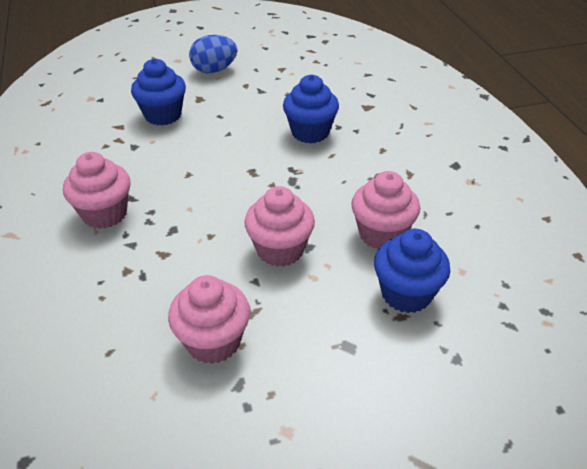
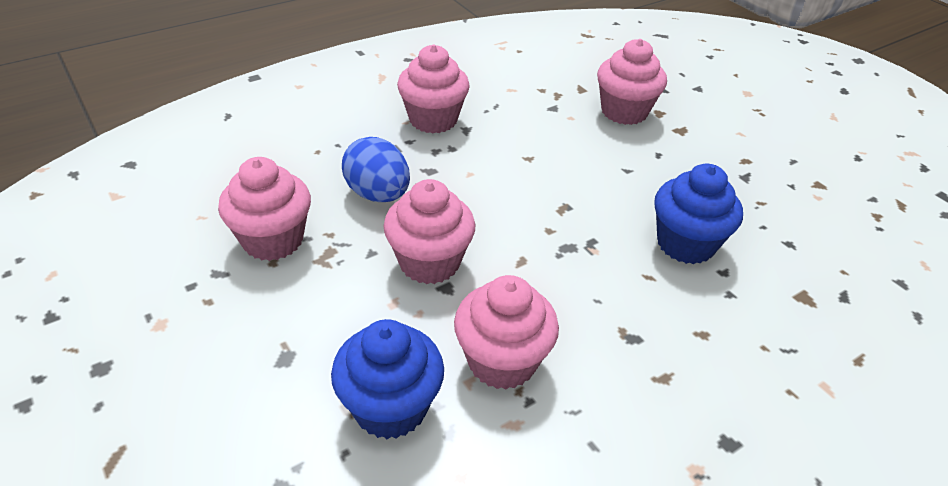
camera: 70 degrees right, 0 degrees up
(163, 115) = (624, 112): blue cupcake -> pink cupcake
(214, 70) = (754, 126): blue egg -> blue egg (378, 194)

